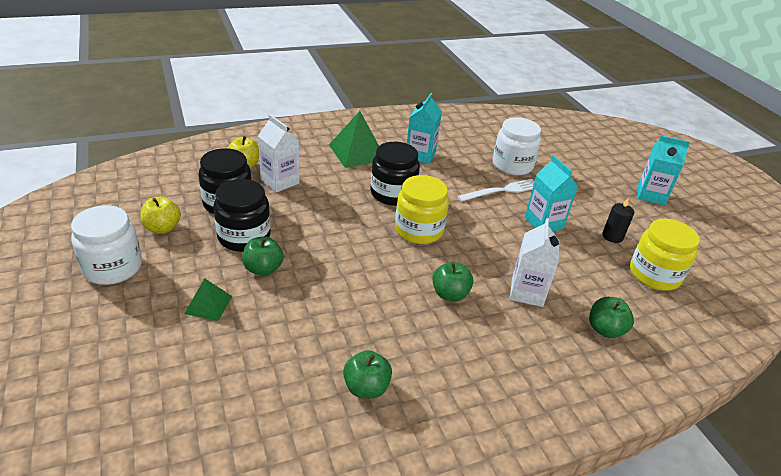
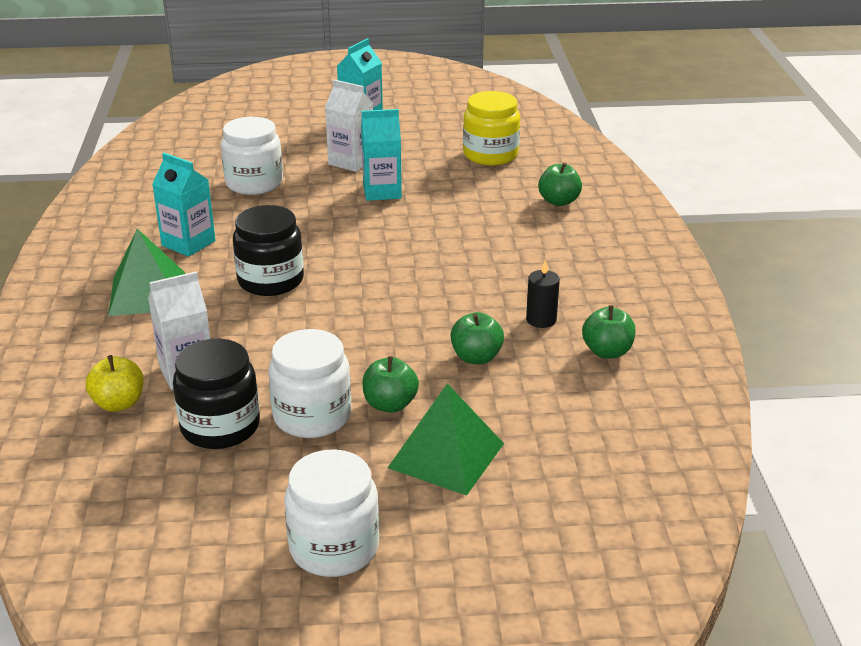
camera: 70 degrees left, 5 degrees down
(162, 228) = (254, 495): yellow apple -> none
(208, 304) = (446, 455): green pyramid -> green pyramid, size x1.78
(244, 237) = (312, 416): black jar -> white jar
(419, 230) = (359, 275): yellow jar -> none
(450, 294) = (482, 276): green apple -> green apple (476, 357)
(502, 191) = (305, 202): white fork -> none
(527, 292) = (494, 229): white carton -> white carton (351, 161)
(612, 236) = (422, 159): black candle -> black candle (541, 319)

